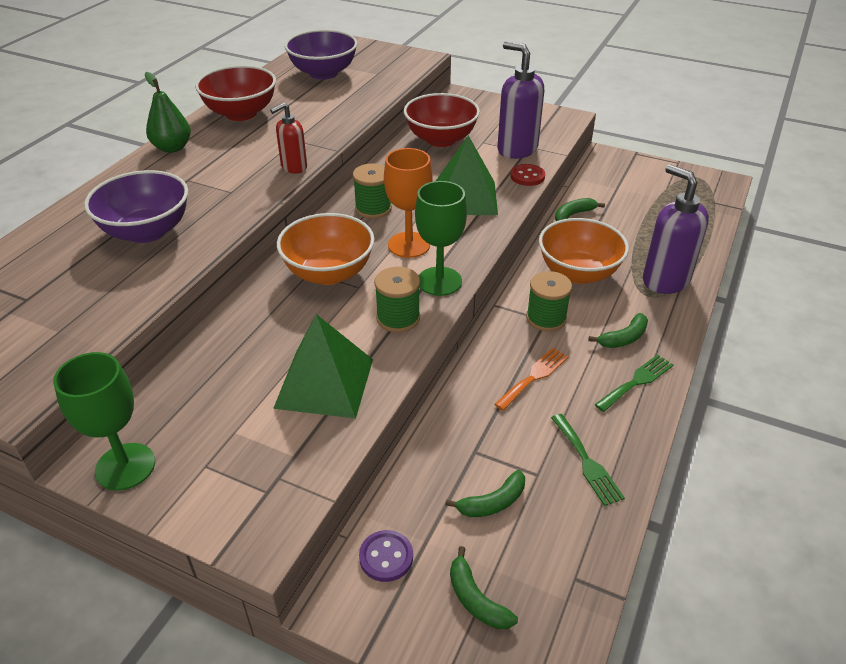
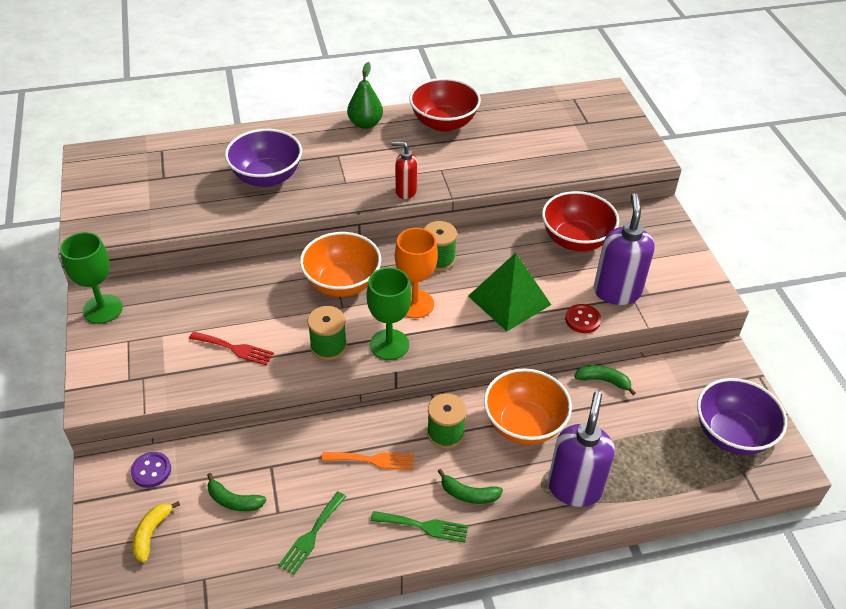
camera: 50 degrees right, 5 degrees up
(323, 73) = (551, 123): purple bowl -> purple bowl (732, 434)
(324, 383) = (234, 349): green pyramid -> red fork
(476, 599) = (151, 533): green banana -> yellow banana

